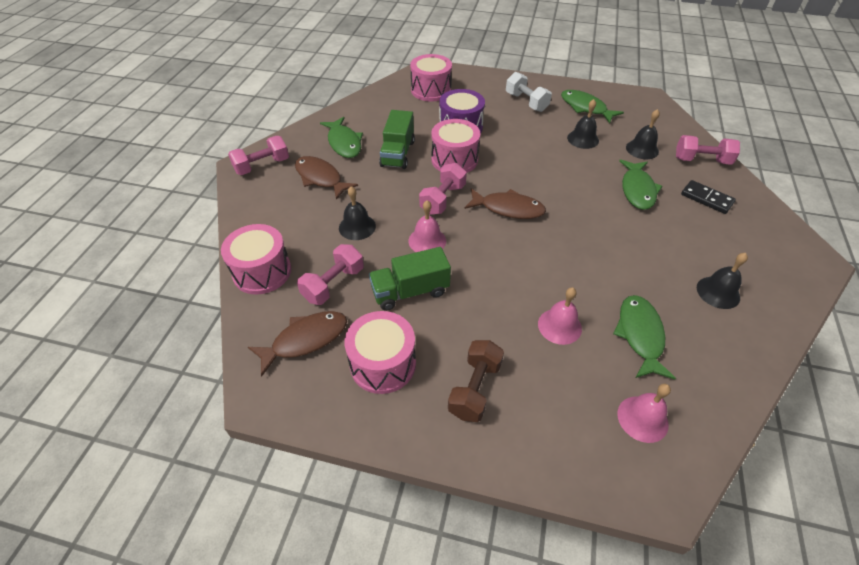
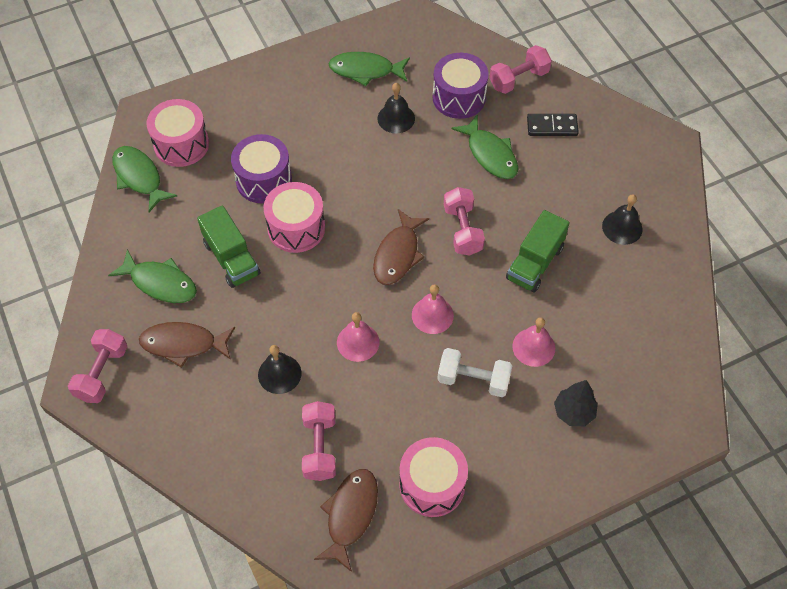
camera: 40 degrees left, 10 degrees up
(262, 272) = (241, 485): pink drum -> none
(410, 291) = (392, 404): green truck -> green truck (535, 263)
(442, 199) = (329, 285): pink dumbbell -> pink dumbbell (462, 230)
(474, 389) = (517, 450): brown dumbbell -> none
(508, 209) = (398, 254): brown fish -> brown fish turned 135 degrees clockwise
(526, 102) = (300, 99): white dumbbell -> white dumbbell (473, 380)
(551, 396) = (573, 412): none -> black tree
(640, 335) = (595, 311): green fish -> green fish (139, 177)
(642, 149) = (459, 97): black bell -> purple drum
(642, 419) = (644, 382): pink bell -> pink bell (432, 315)

